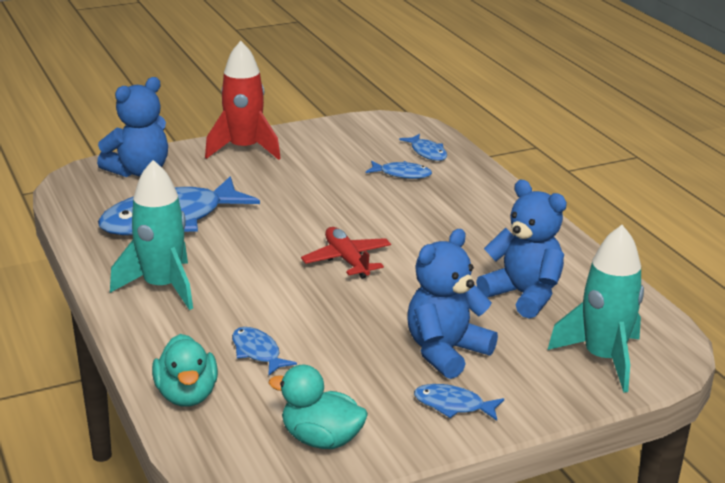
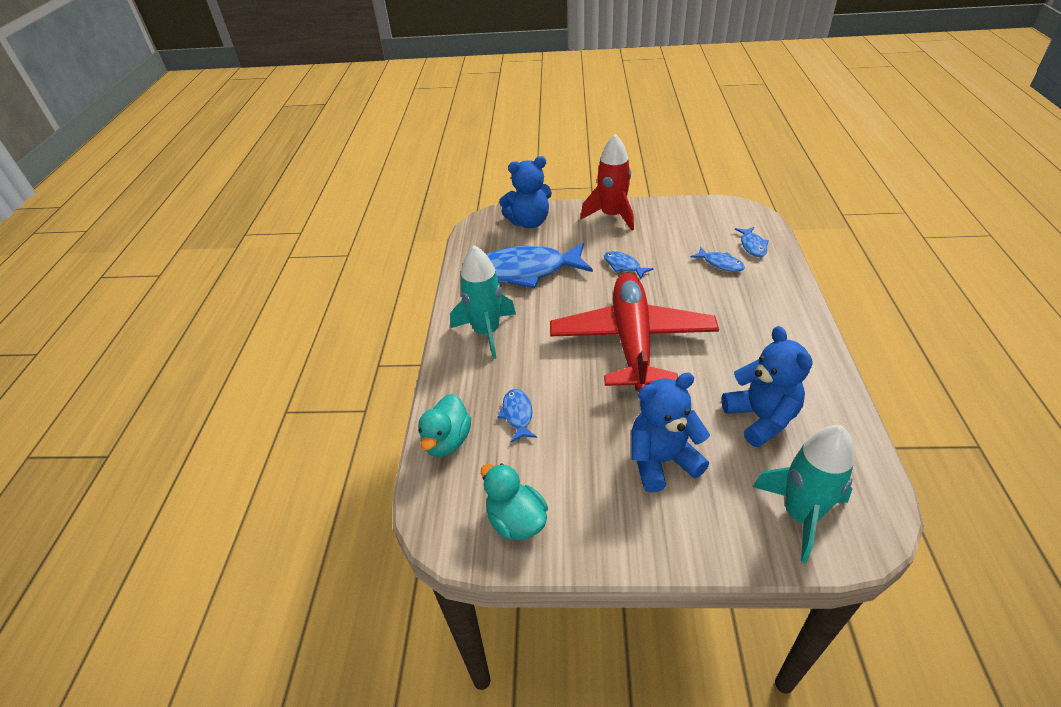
camera: 30 degrees right, 15 degrees up
(347, 260) = (632, 341): red plane -> red plane, size x2.17
(453, 405) = (638, 522): blue fish -> blue fish (623, 266)

